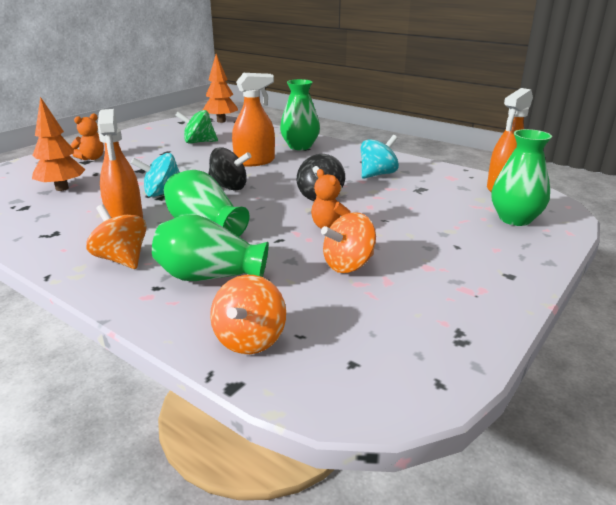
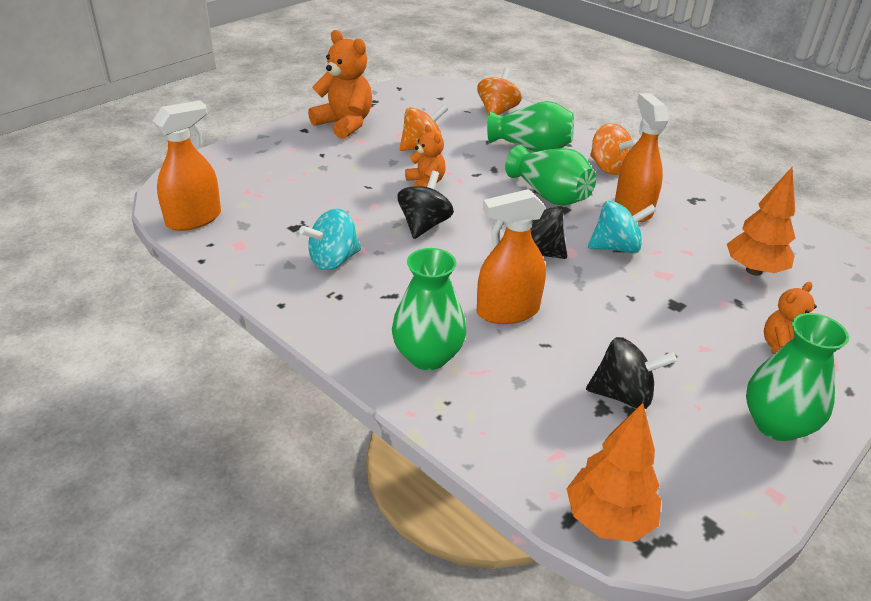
camera: 175 degrees left, 10 degrees up
(198, 142) = (623, 395): green spinning top -> black spinning top
(467, 289) = (344, 124): none -> orange teddy bear
(515, 219) = (238, 175): green vase -> green vase (776, 424)

